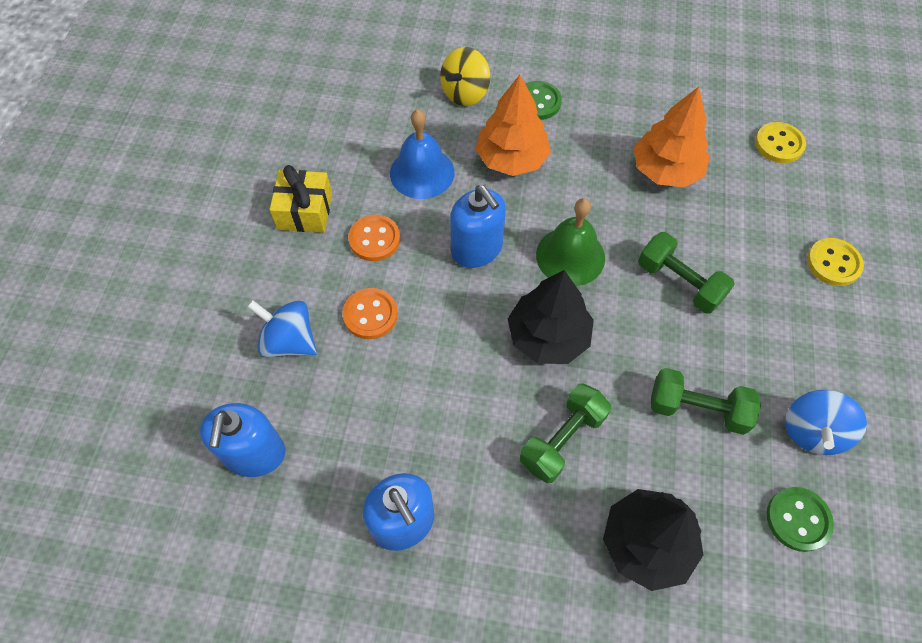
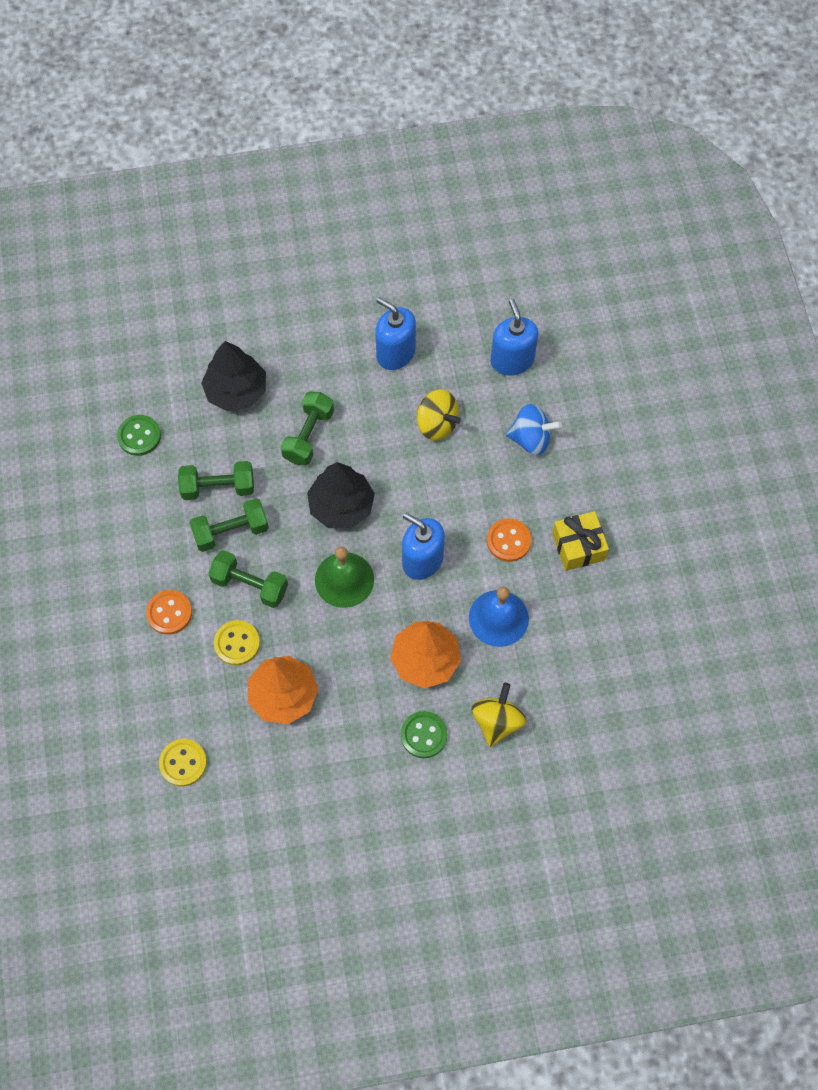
camera: 160 degrees right, 5 degrees up
(370, 315) = (481, 478): orange button -> orange button (169, 613)
(393, 398) = (437, 424): none -> yellow spinning top
(690, 349) = (231, 531): none -> green dumbbell
(812, 431) = (134, 498): blue spinning top -> none
(833, 263) = (125, 646): yellow button -> yellow button (237, 643)

